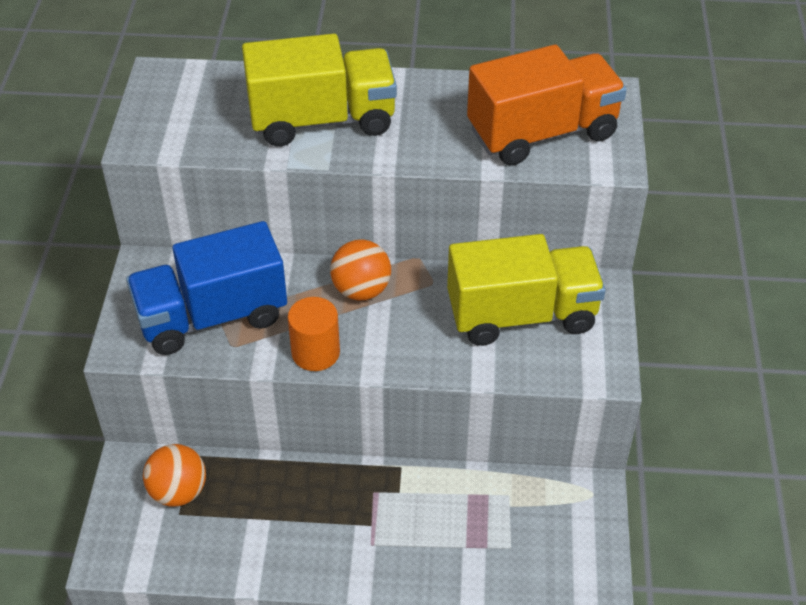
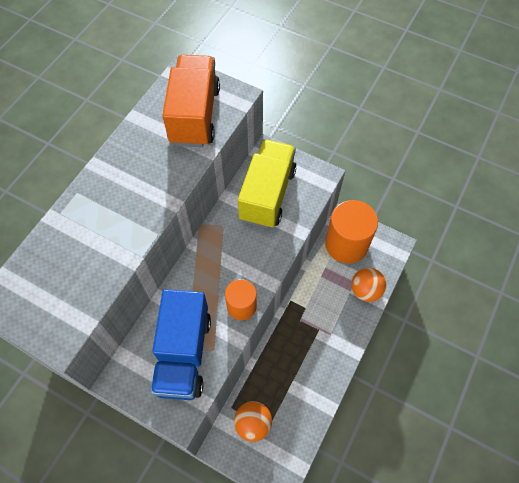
camera: 65 degrees left, 15 degrees up
(322, 120) = (111, 220): yellow truck -> none
(361, 290) = (208, 263): orange ball -> orange ball (365, 290)
(551, 510) = (346, 244): none -> orange cylinder

